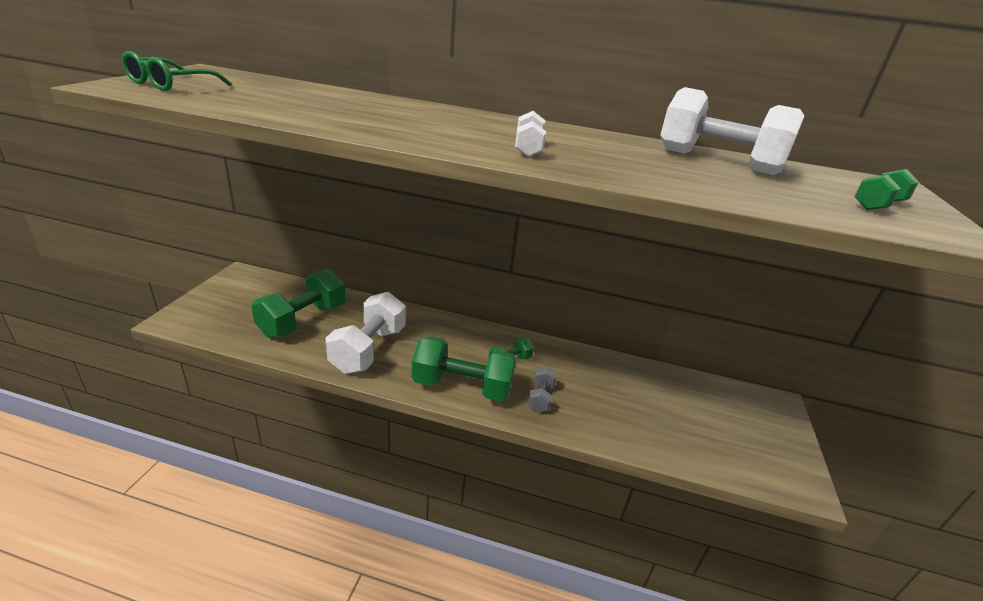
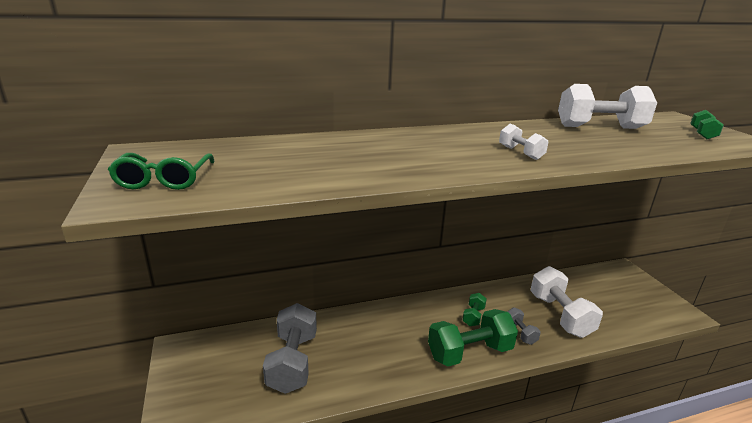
camera: 30 degrees left, 5 degrees down
(303, 320) = (292, 362): green dumbbell -> grey dumbbell
(368, 350) = (375, 359): white dumbbell -> white dumbbell (560, 315)

